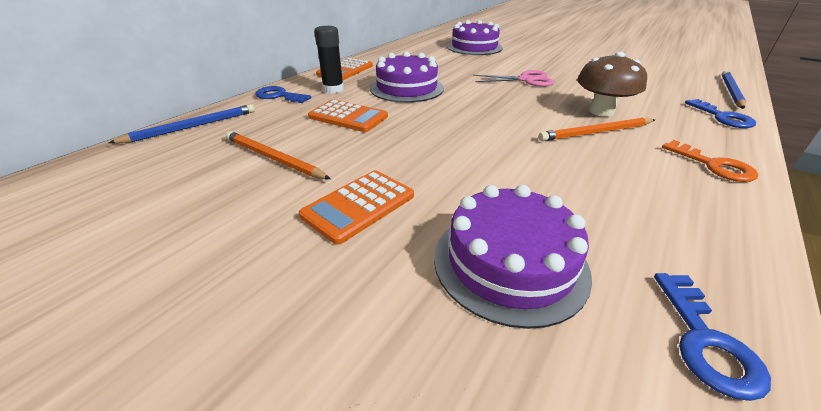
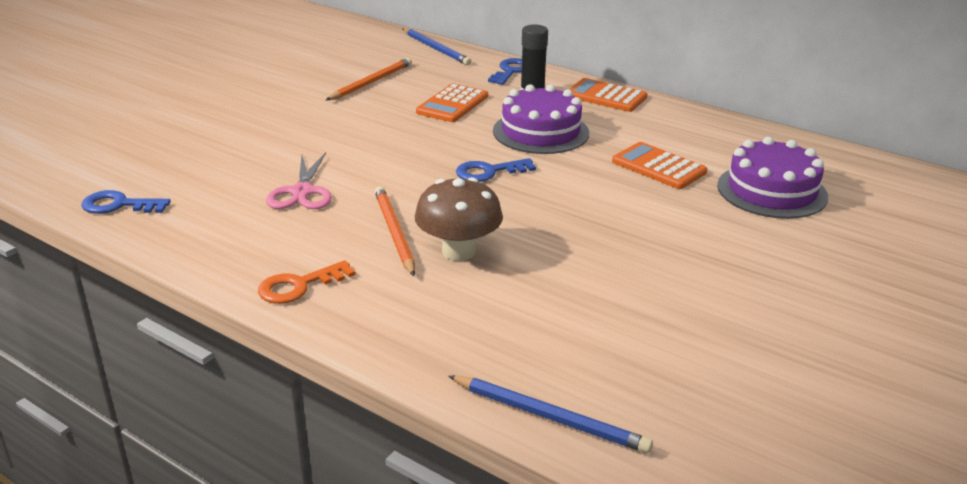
camera: 90 degrees right, 5 degrees down
(358, 206) = (293, 114): orange calculator -> orange calculator (658, 167)
(510, 263) = (209, 159): purple cake -> none
(526, 80) = (587, 215): pink scissors -> pink scissors (302, 192)
(722, 117) = (430, 352): blue key -> blue key (489, 172)

